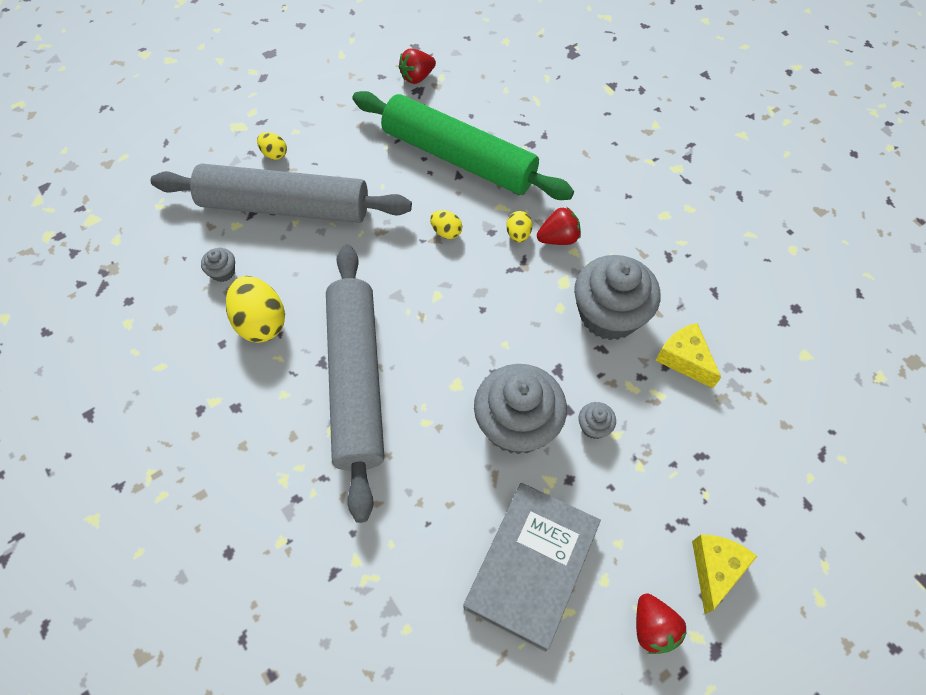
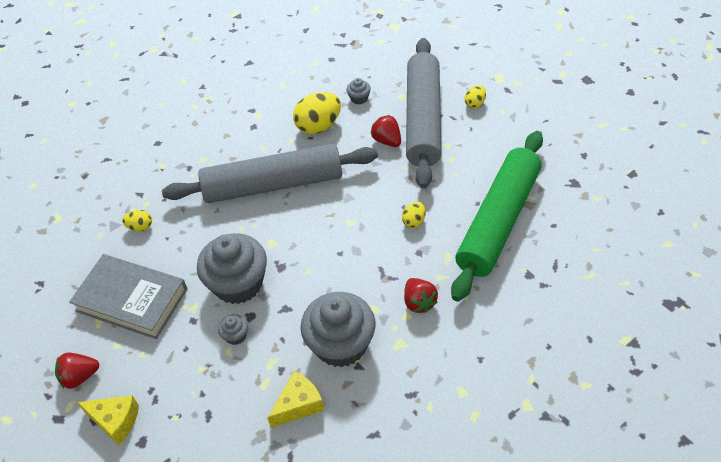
camera: 90 degrees right, 10 degrees down
(417, 77) = (591, 180): red strawberry -> red strawberry (387, 140)
(518, 234) = (419, 272): yellow egg -> yellow egg (140, 227)

